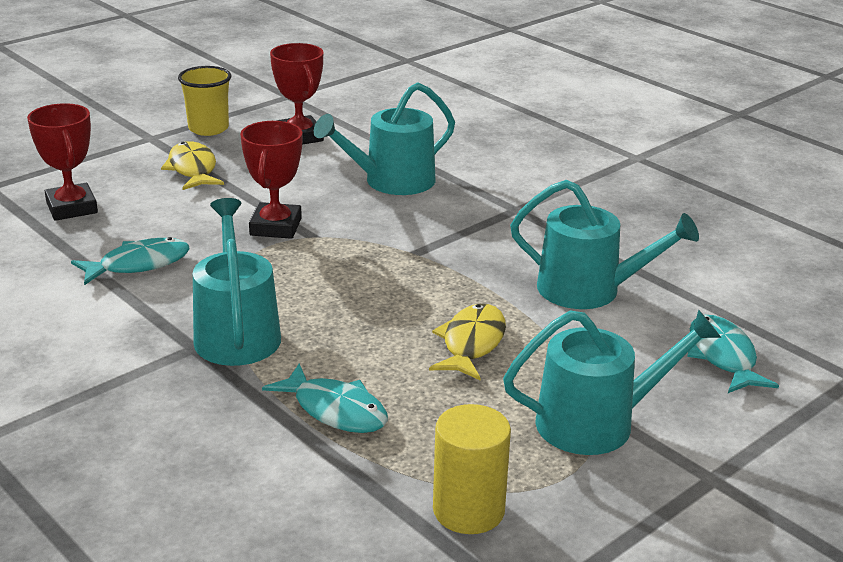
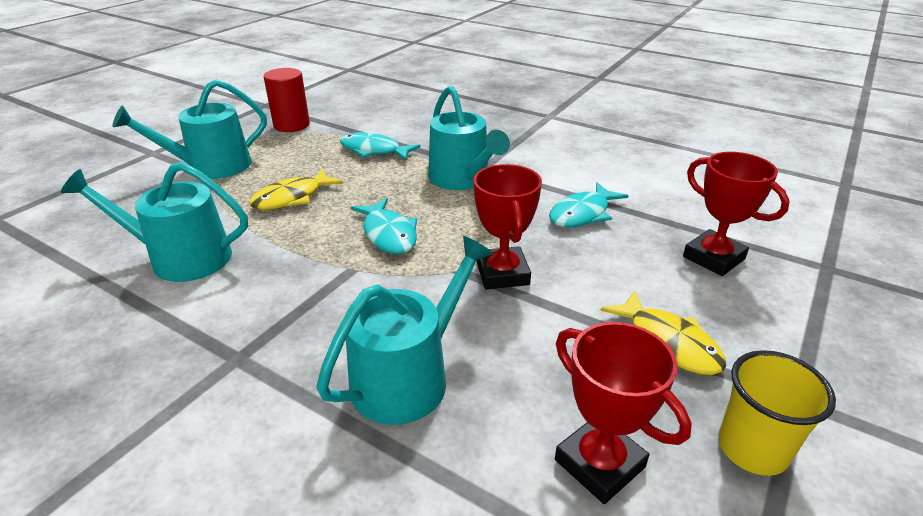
camera: 165 degrees right, 5 degrees up
(468, 510) = (291, 125): yellow cylinder -> red cylinder
(471, 343) = (292, 198): yellow fish -> yellow fish turned 45 degrees clockwise
(722, 356) = (92, 218): turquoise fish -> turquoise fish (388, 234)

